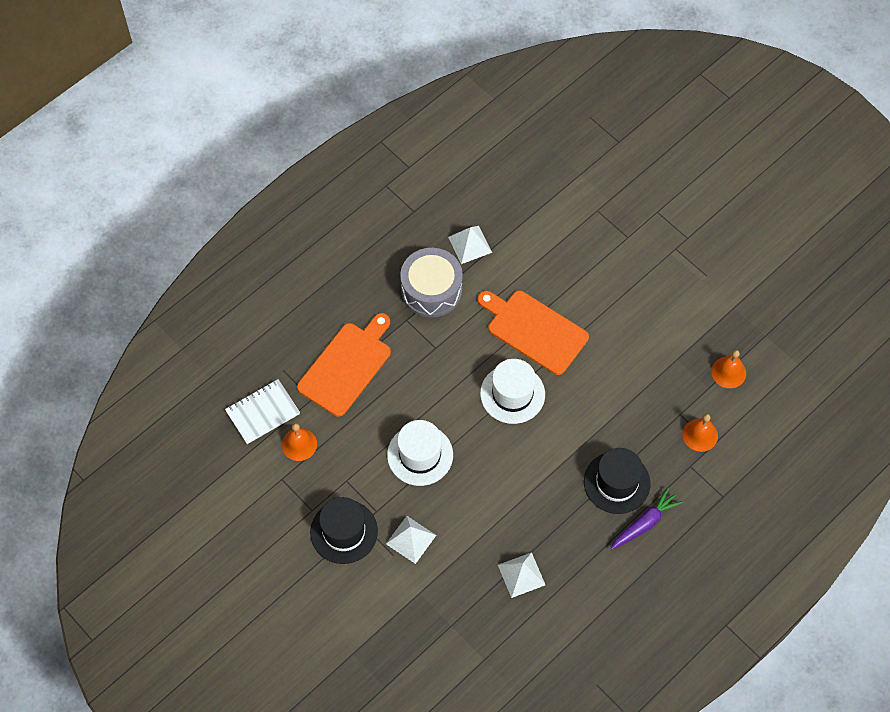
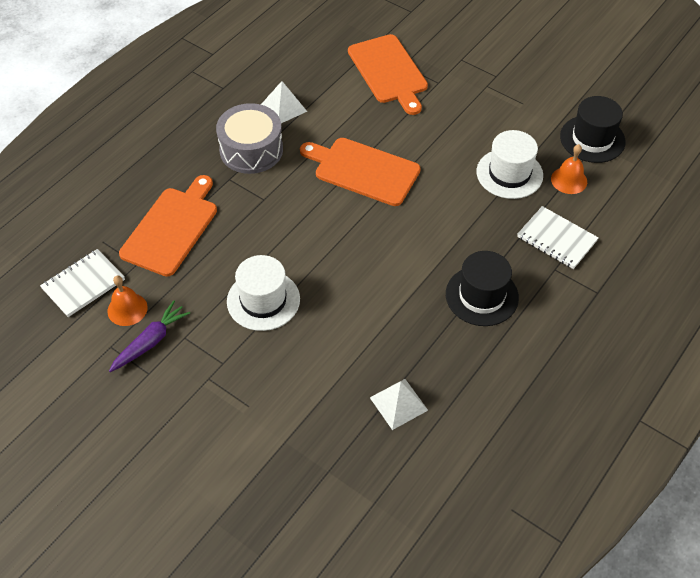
camera: 10 degrees left, 10 degrees down
(344, 531) = (188, 390): black hat -> black hat (592, 139)
(411, 539) = (266, 386): white pyramid -> none
(512, 394) = (352, 229): white hat -> white hat (509, 173)
(581, 216) = (389, 72): none -> orange cutting board
(644, 523) = (522, 330): purple carrot -> purple carrot (150, 341)
(700, 435) = (556, 239): orange bell -> white notebook

